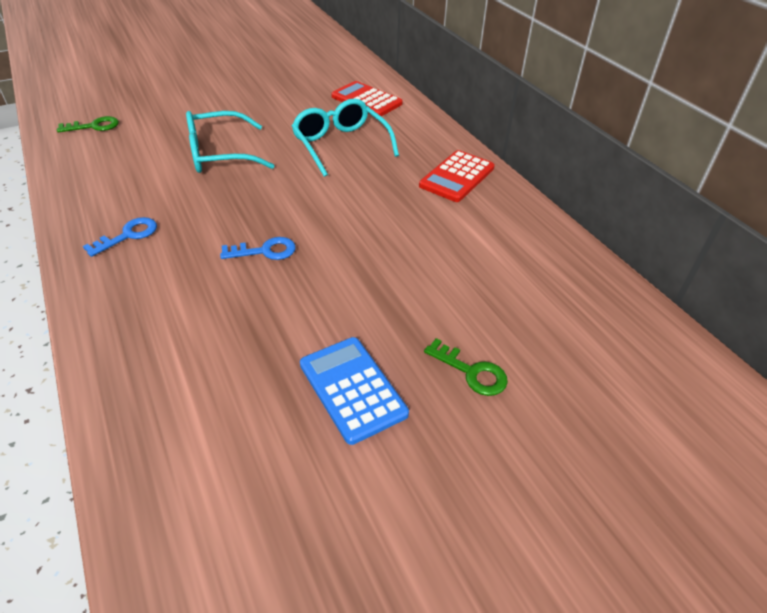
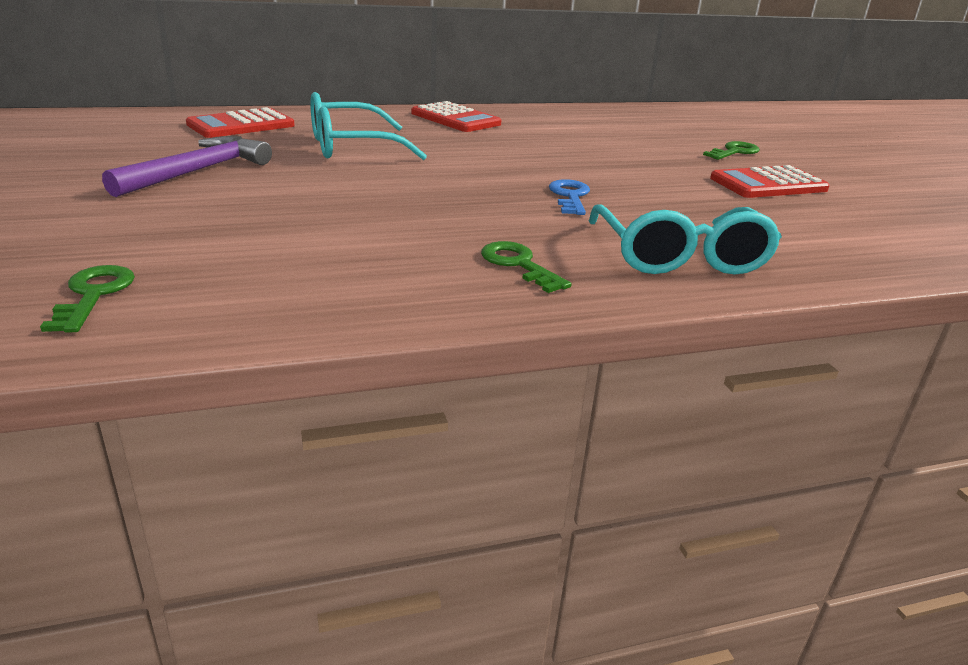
camera: 80 degrees left, 15 degrees down
(128, 235) = (519, 265): blue key -> green key
(220, 154) = (319, 203): turquoise glasses -> turquoise glasses (679, 256)
(263, 109) = (197, 171): none -> purple hammer
(352, 389) = (768, 184): blue calculator -> red calculator

